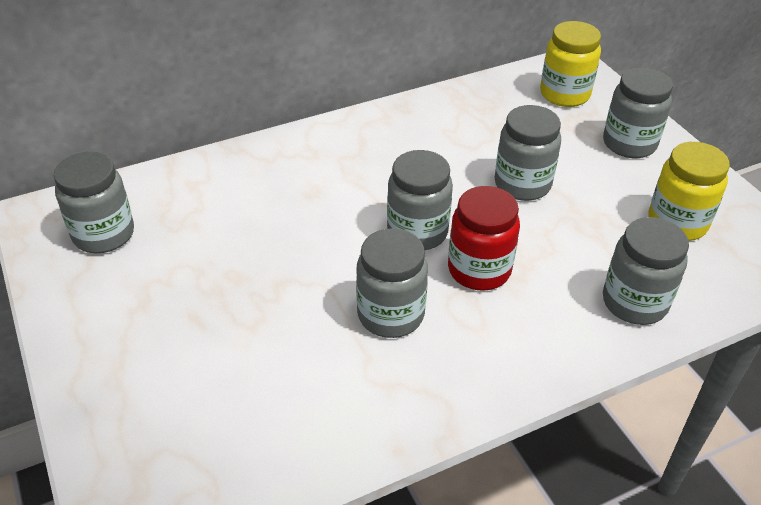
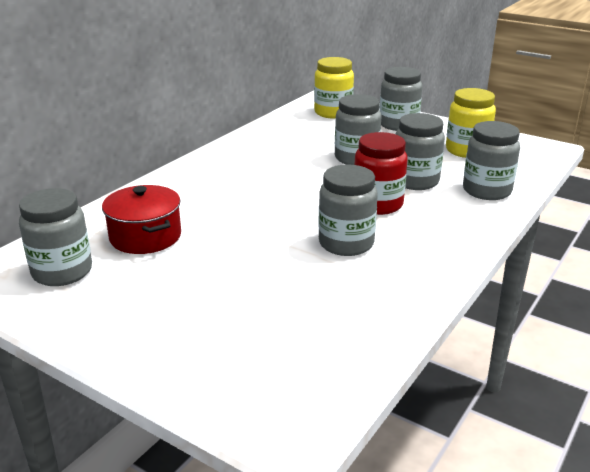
camera: 30 degrees left, 15 degrees down
(207, 218) = (145, 237): none -> red pot
(417, 232) = (315, 199): grey jar -> grey jar (415, 181)

